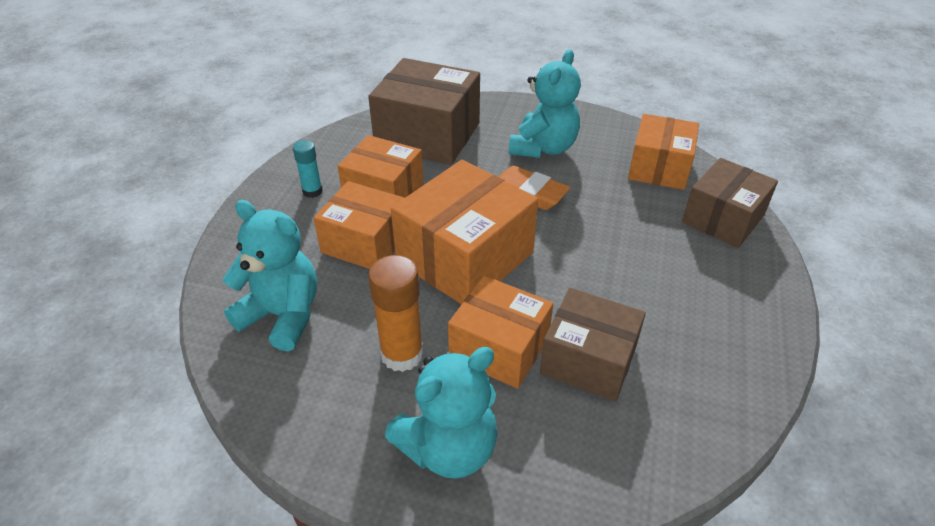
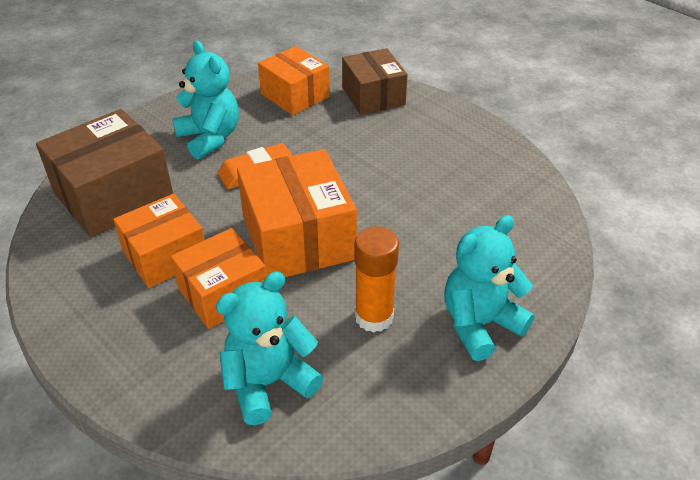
camera: 60 degrees left, 0 degrees up
(312, 191) = (111, 306): turquoise glue stick -> none
(448, 448) = (480, 324): turquoise teddy bear -> turquoise teddy bear turned 120 degrees counterclockwise
(499, 347) = (407, 259): orange box -> none
(588, 360) = (450, 220): brown box -> none

